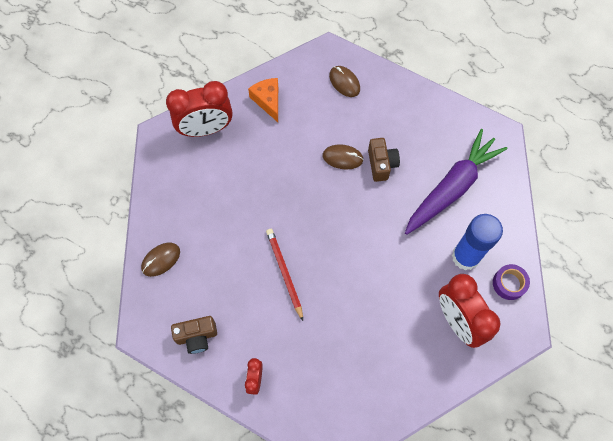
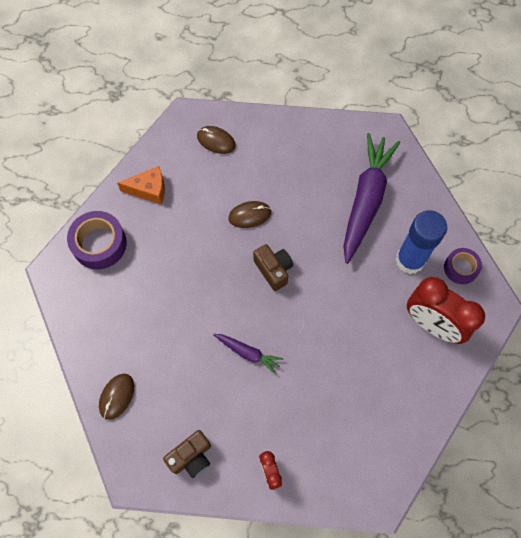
camera: 25 degrees left, 0 degrees up
(206, 129) = (99, 244): red clock -> purple tape
(268, 101) = (149, 190): orange cheese -> orange cheese turned 135 degrees clockwise
(284, 273) = (248, 353): red pencil -> purple carrot
(381, 164) = (290, 206): brown camera -> brown camera (273, 270)

